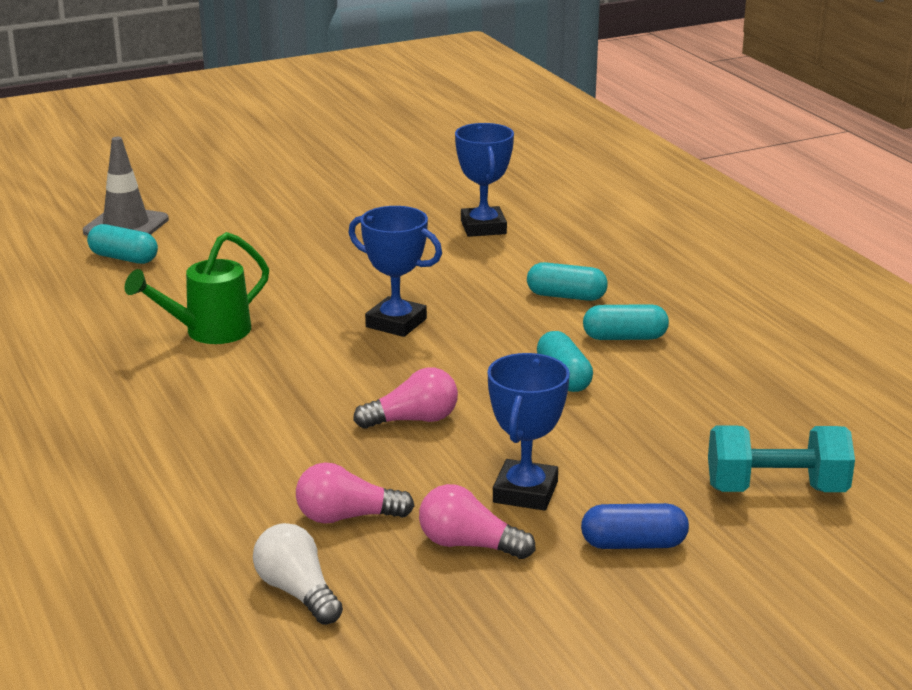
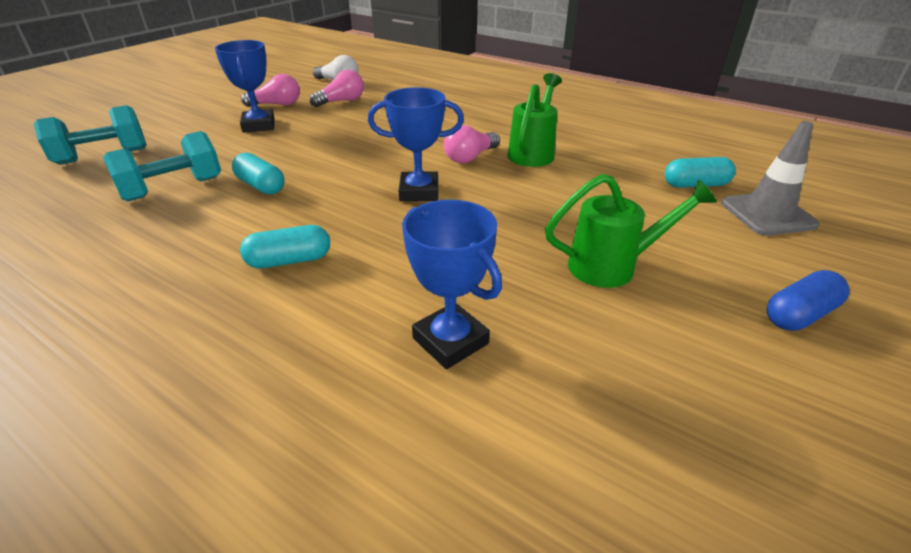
camera: 150 degrees right, 10 degrees up
(317, 231) = (612, 266): none -> green watering can
(413, 420) = (346, 140): pink light bulb -> pink light bulb (470, 157)
(624, 337) = (217, 231): turquoise capsule -> none
(633, 544) = (193, 120): blue capsule -> blue capsule (799, 314)
(669, 401) = (173, 189): none -> turquoise dumbbell

